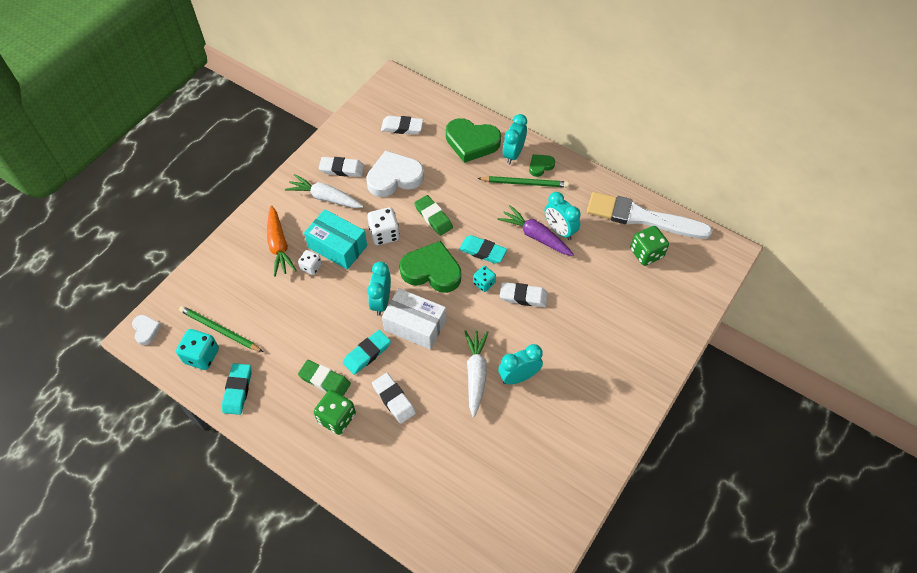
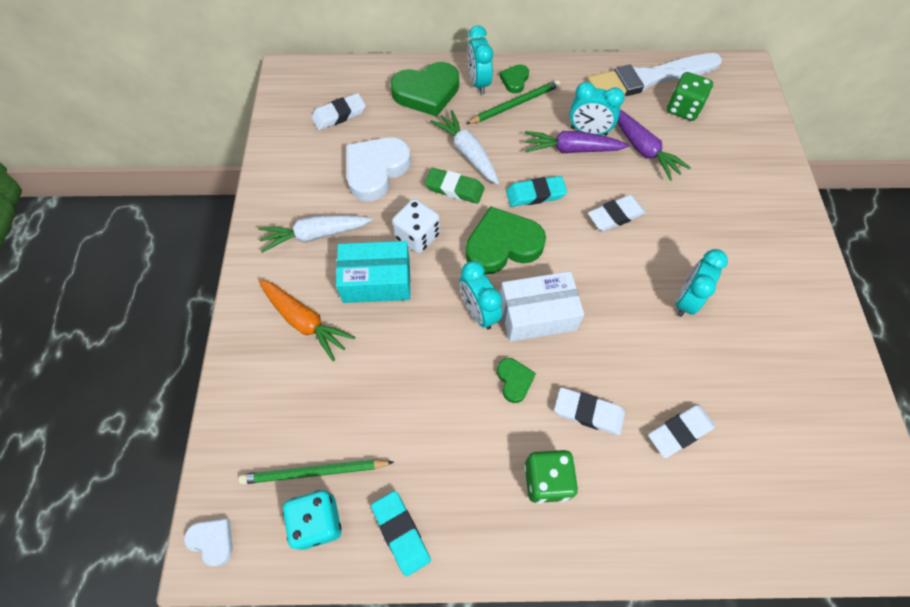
camera: 35 degrees left, 5 degrees up
(311, 267) = (365, 322): white dice -> none
(325, 380) = (494, 445): green eraser -> none
(342, 169) = (308, 193): white eraser -> white eraser (679, 432)
(367, 354) = (514, 380): turquoise eraser -> green heart
(476, 374) = (644, 325): white carrot -> white carrot (468, 153)
(484, 283) = (566, 226): turquoise dice -> none
(587, 264) = (642, 149): none -> purple carrot

